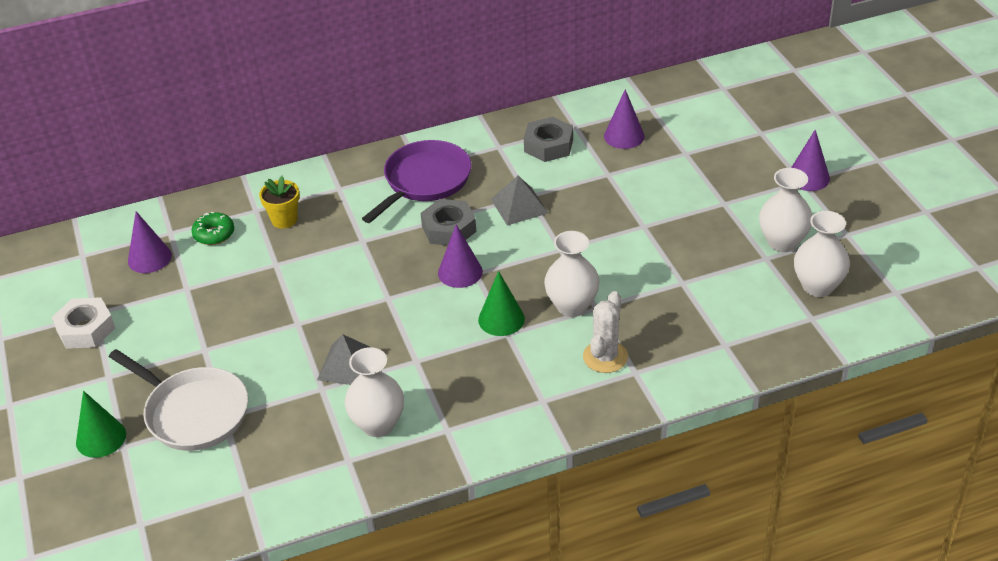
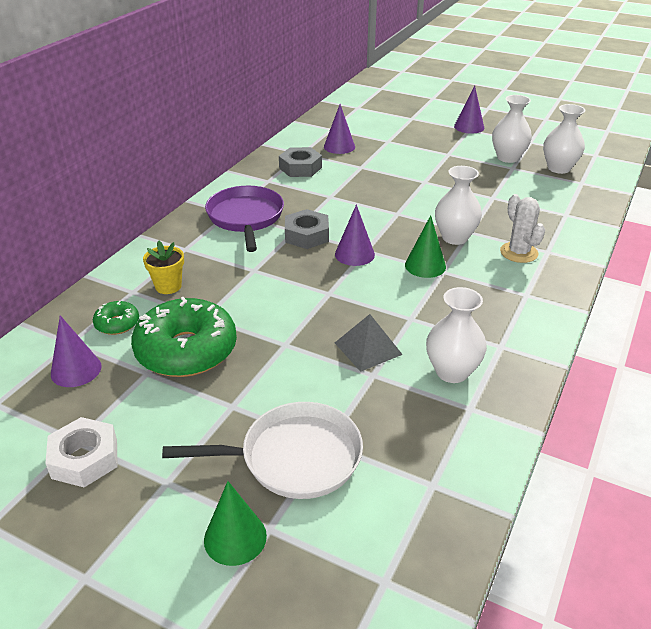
camera: 45 degrees left, 5 degrees down
(229, 286) = (186, 350): none -> green donut
(519, 206) = (333, 204): grey pyramid -> none

